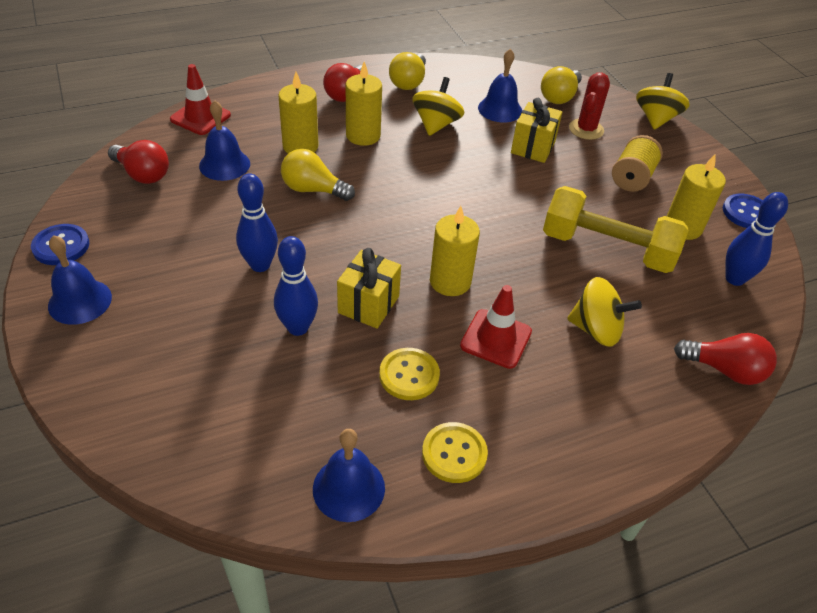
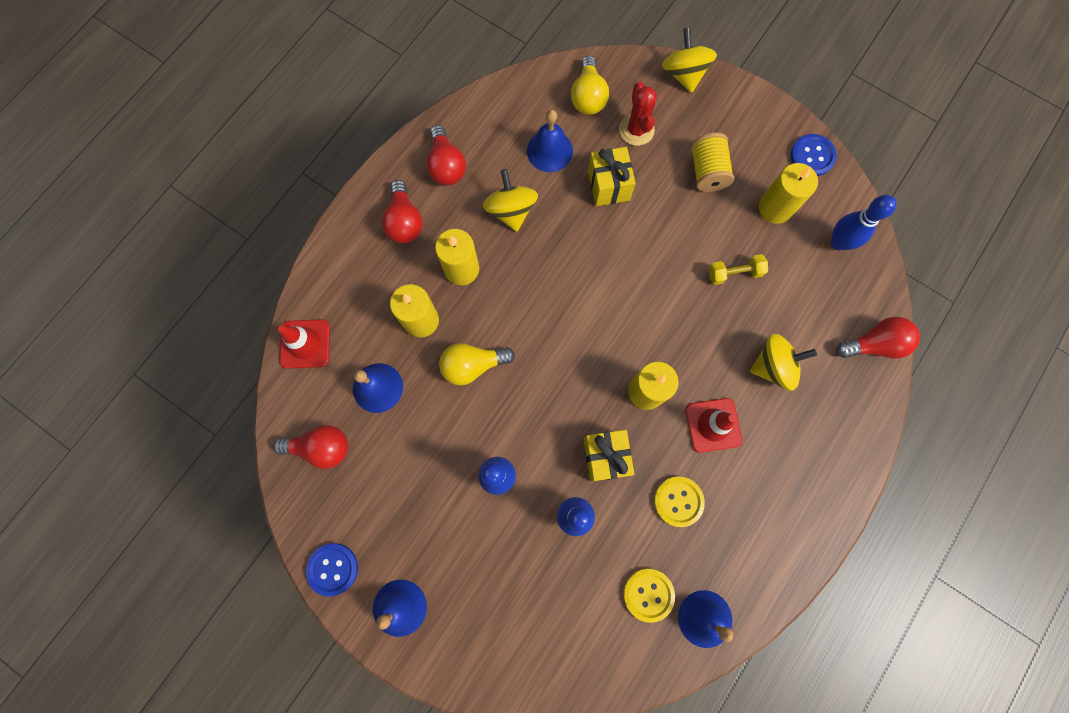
camera: 30 degrees left, 30 degrees up
(408, 82) = (446, 166): yellow light bulb -> red light bulb
(454, 453) = (749, 544): yellow button -> yellow button (648, 594)
(607, 249) = (734, 273): yellow dumbbell -> yellow dumbbell, size x0.46

